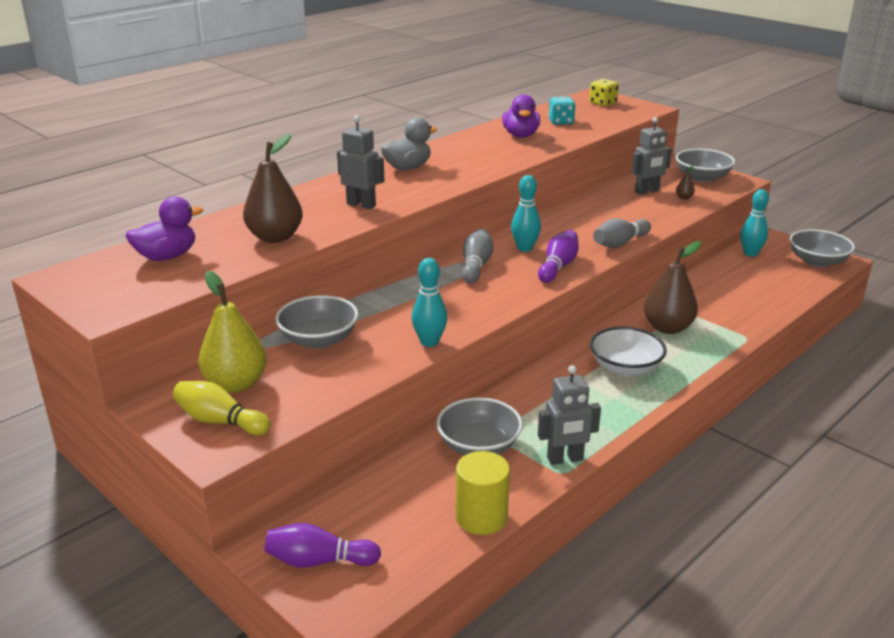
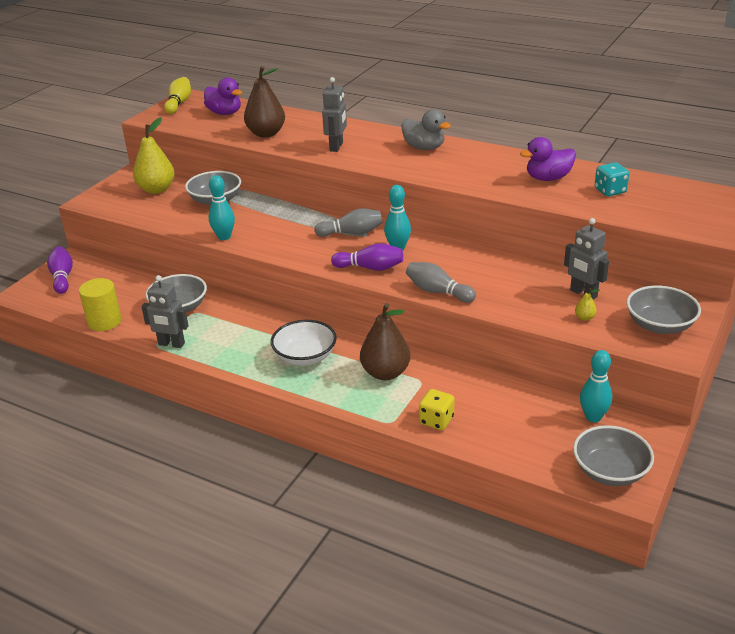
camera: 75 degrees right, 5 degrees up
(220, 421) = (117, 195): yellow bowling pin -> yellow bowling pin (179, 103)
(565, 459) = (171, 344): grey robot -> grey robot turned 45 degrees counterclockwise
(603, 103) = (702, 204): yellow dice -> yellow dice (436, 420)
(684, 198) = (584, 318): brown pear -> yellow pear

